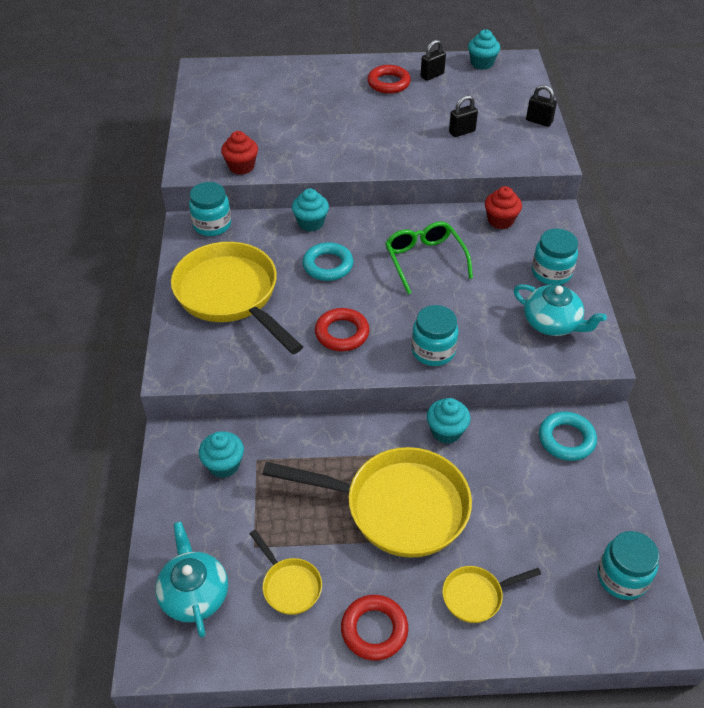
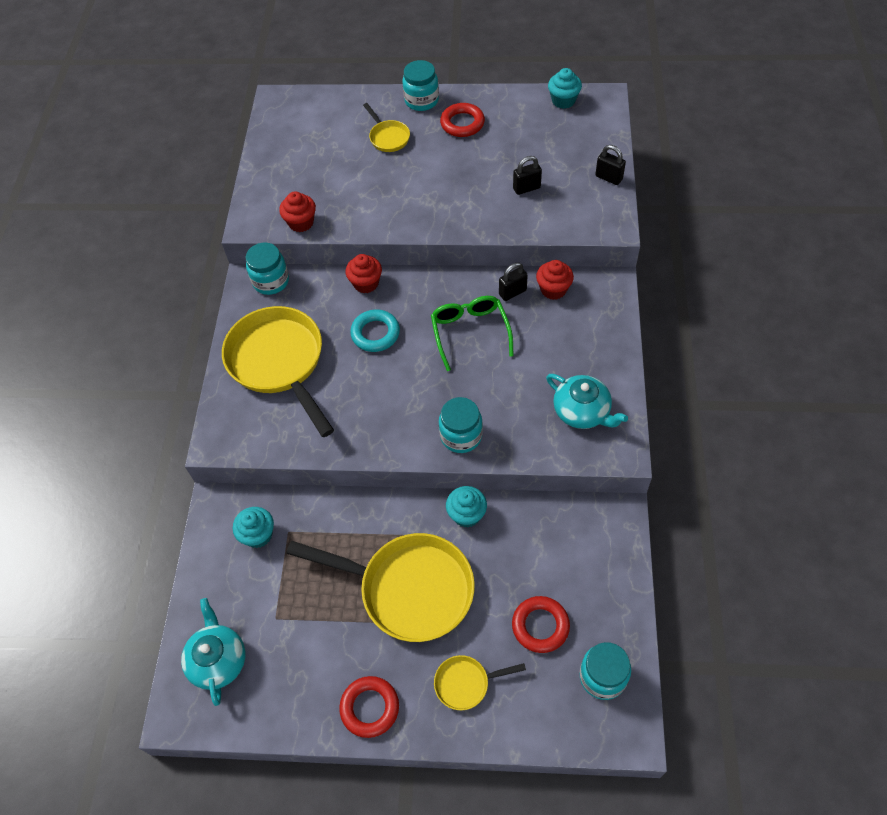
camera: 10 degrees right, 10 degrees up
(289, 585) = (301, 659): yellow pan -> yellow pan (388, 137)
(311, 223) = (366, 283): turquoise cupcake -> red cupcake
(342, 333) = (378, 411): red ring -> red ring (540, 626)
(432, 75) = (508, 115): black padlock -> black padlock (512, 292)
(551, 273) = (593, 353): turquoise jar -> turquoise jar (421, 100)
(566, 439) = (579, 531): turquoise ring -> none

